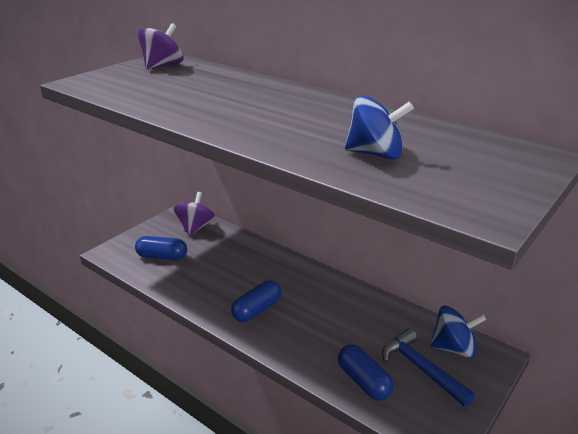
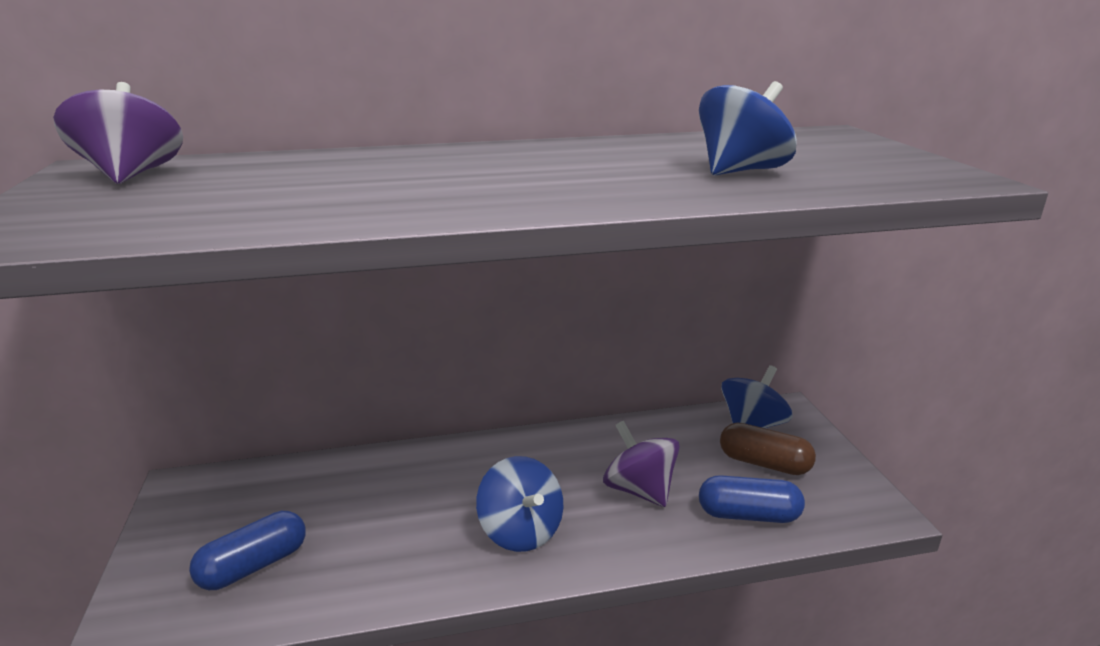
camera: 50 degrees left, 5 degrees down
(195, 227) = (245, 491): purple spinning top -> purple spinning top (639, 490)
(257, 310) = (521, 531): blue capsule -> blue spinning top
(421, 369) = (764, 463): blue hammer -> brown capsule

